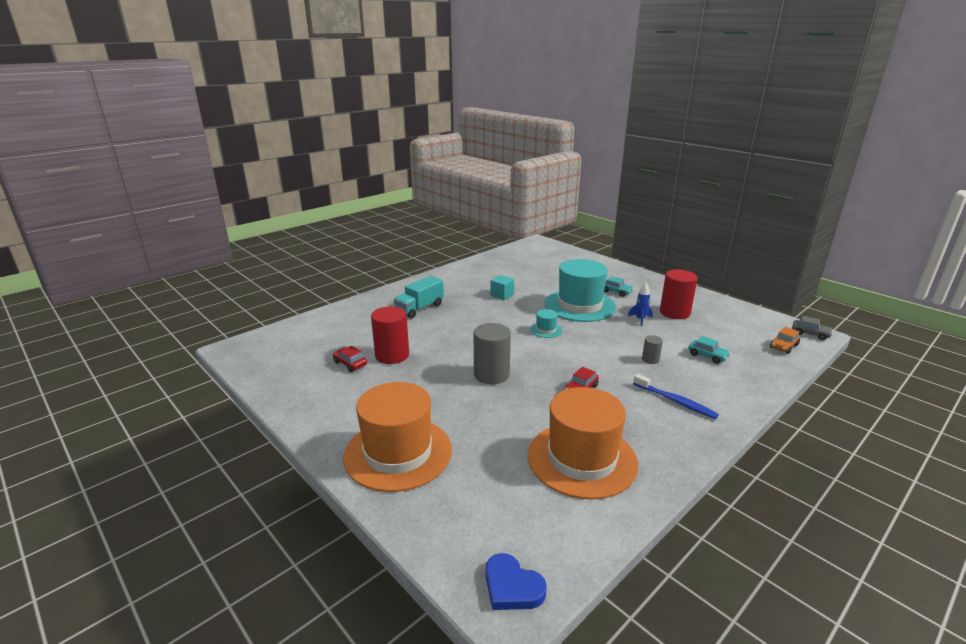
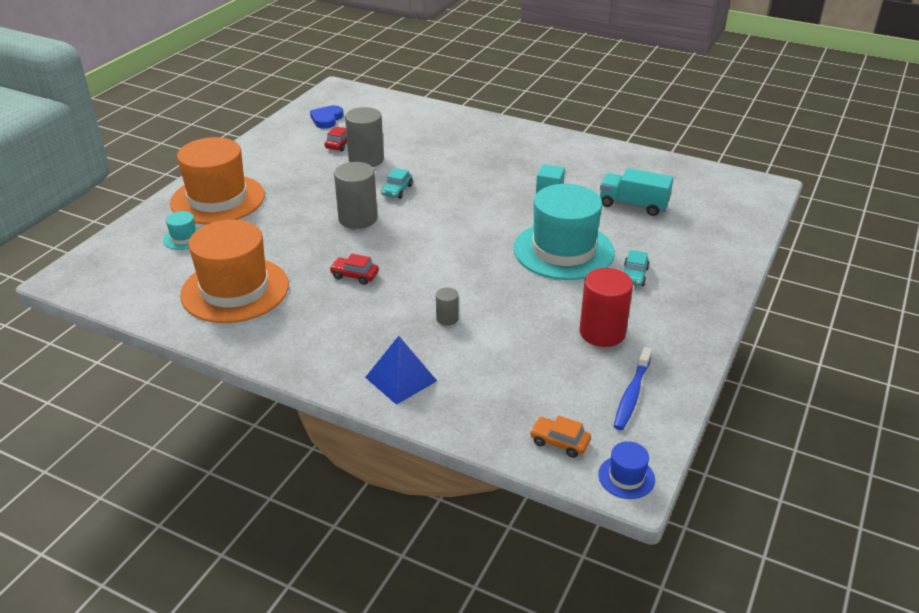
camera: 70 degrees right, 10 degrees up
(392, 355) = (366, 159): red cylinder -> grey cylinder
(419, 308) = (474, 150): turquoise truck -> turquoise truck (633, 205)
(512, 587) = (84, 277): blue heart -> blue heart (327, 119)
(546, 330) = (476, 235): turquoise hat -> turquoise hat (184, 238)
(640, 319) = (556, 303): blue rocket -> none
(675, 401) = (358, 342): blue toothbrush -> blue toothbrush (632, 394)
(707, 356) = (484, 365): turquoise car -> turquoise car (397, 190)
(723, 390) = (401, 379): none -> blue pyramid
(810, 334) = (626, 477): grey car -> blue hat

